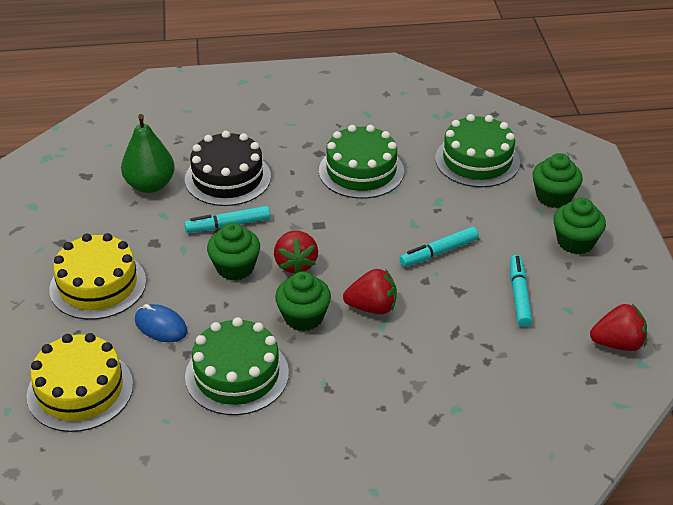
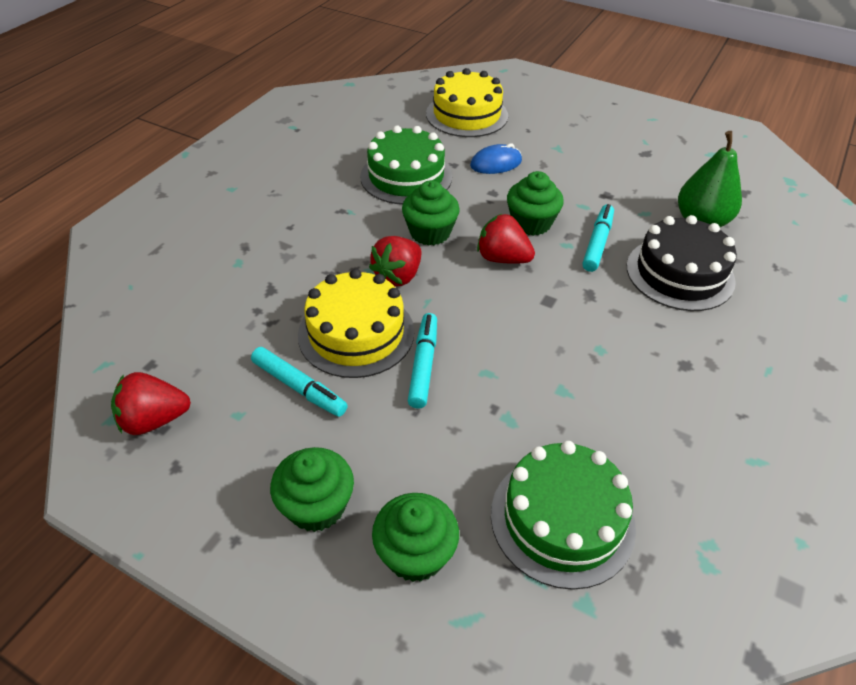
camera: 125 degrees right, 5 degrees up
(98, 285) = (573, 152): yellow cake -> yellow cake (356, 333)
(361, 171) = (621, 382): green cake -> none
(618, 343) = (154, 420): red strawberry -> red strawberry turned 45 degrees clockwise

